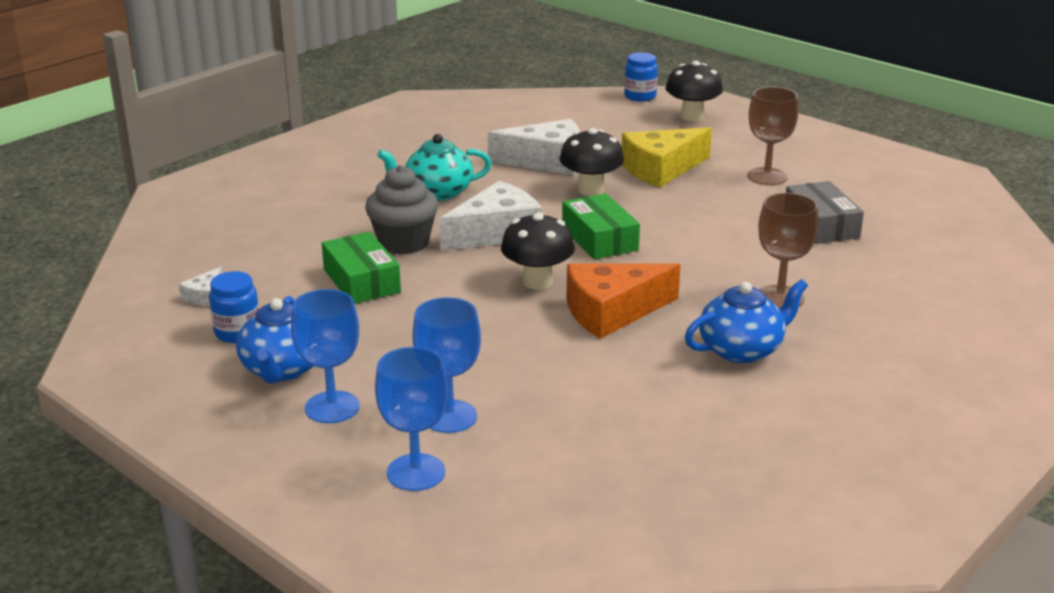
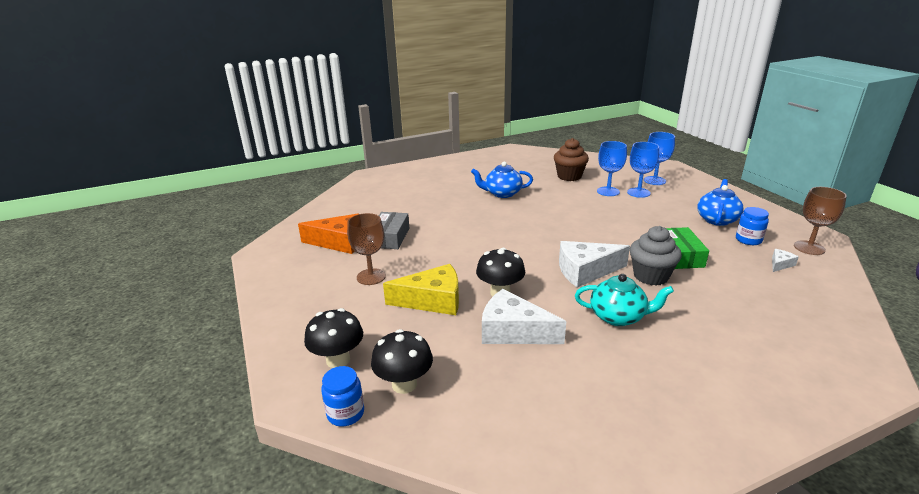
camera: 155 degrees left, 0 degrees up
(332, 407) = (690, 203): blue goblet -> blue goblet (608, 191)
(537, 282) = (575, 236): black mushroom -> black mushroom (404, 384)
(599, 239) = (523, 254): green box -> none
(612, 311) = (546, 216): orange cheese -> orange cheese (340, 242)
(635, 441) = (569, 176): none -> brown cupcake
(780, 298) = (461, 208): brown goblet -> brown goblet (809, 248)

